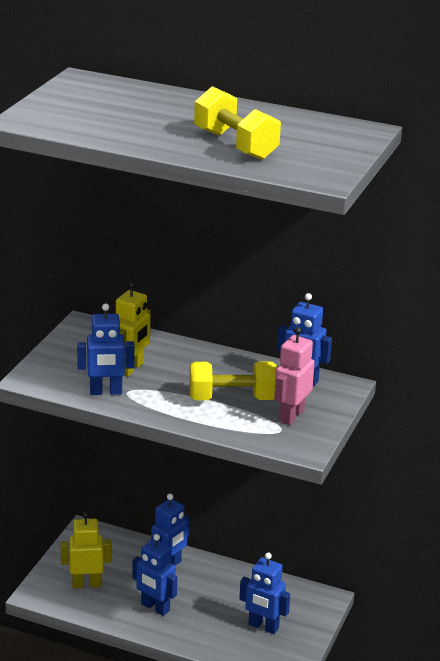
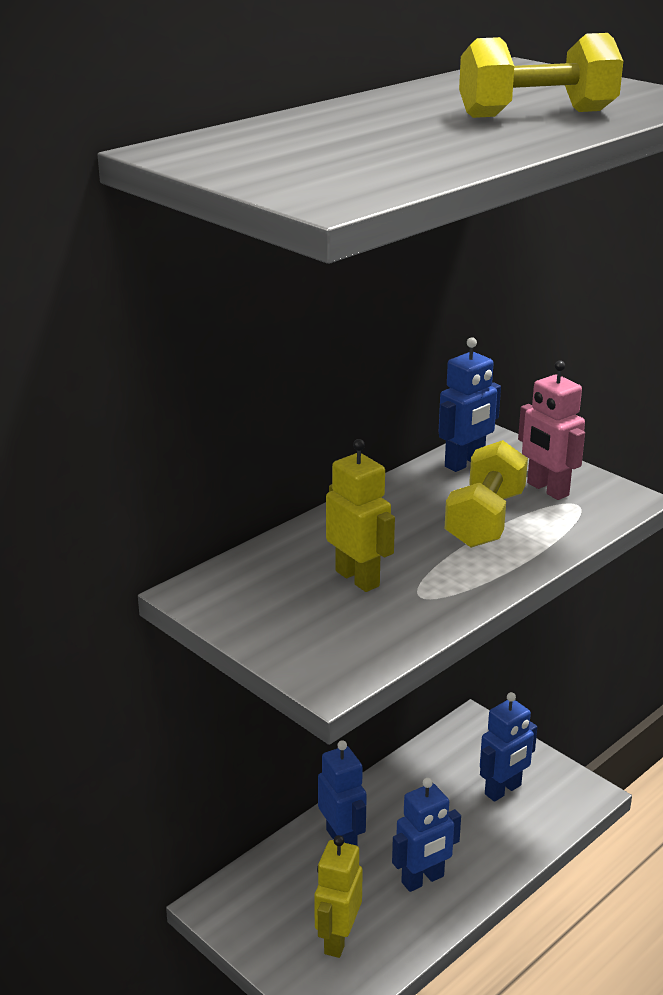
camera: 65 degrees left, 0 degrees up
(106, 392) = (412, 614): blue robot -> none

